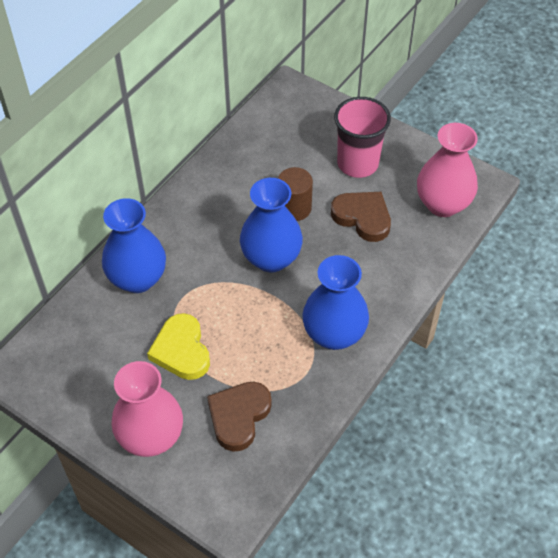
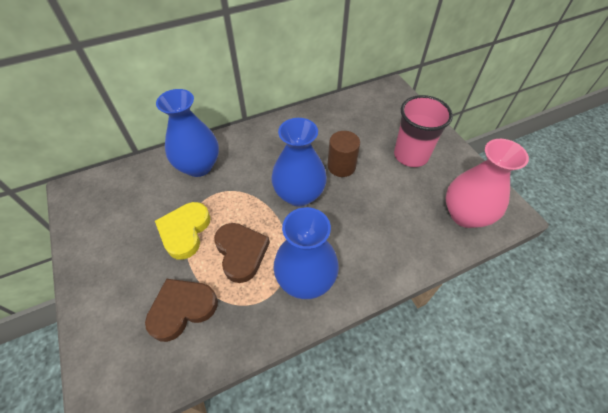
camera: 30 degrees right, 0 degrees up
(151, 437) = (109, 288): pink vase -> none
(362, 217) = (390, 196): brown heart -> brown heart (241, 252)

